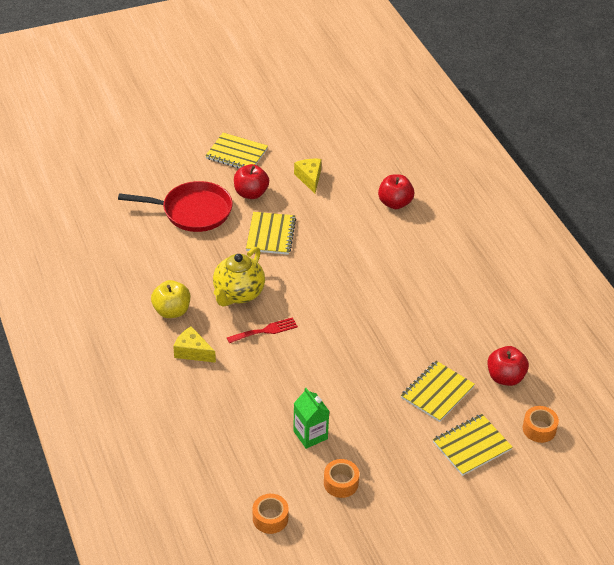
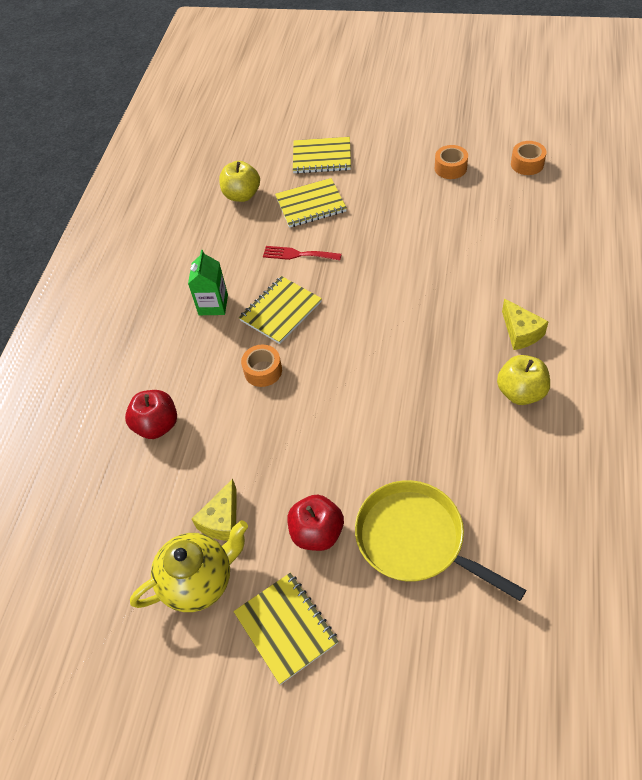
camera: 140 degrees left, 10 degrees up
(193, 211) = (415, 539): red pan -> yellow pan
(238, 294) = (429, 381): yellow teapot -> yellow teapot (199, 581)
(265, 331) = (427, 324): red fork -> red fork (298, 254)
(270, 234) = (338, 449): yellow notebook -> yellow notebook (281, 311)
(310, 435) = (450, 211): green carton -> green carton (213, 305)
(505, 377) = (242, 195): red apple -> yellow apple
(539, 429) = (257, 150): orange tape -> orange tape (263, 371)

